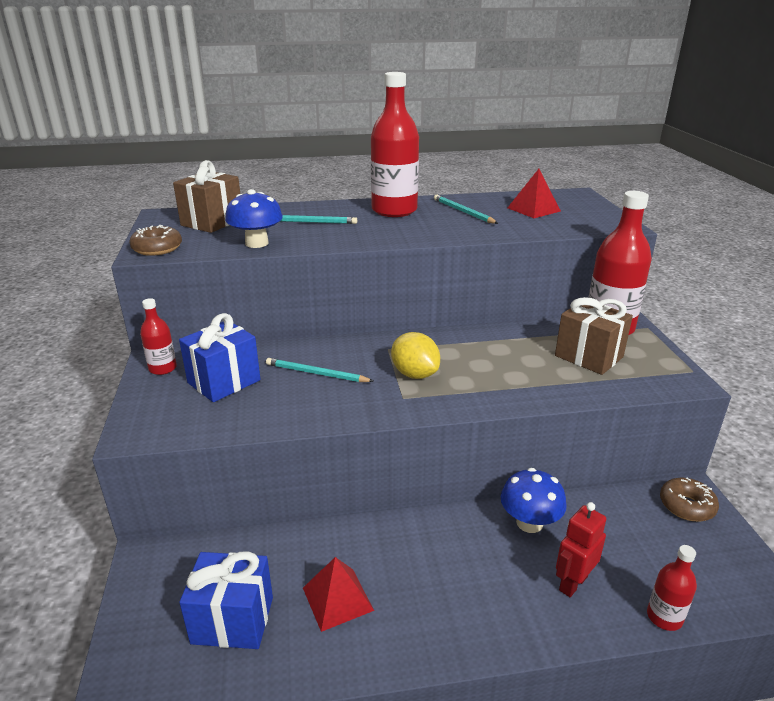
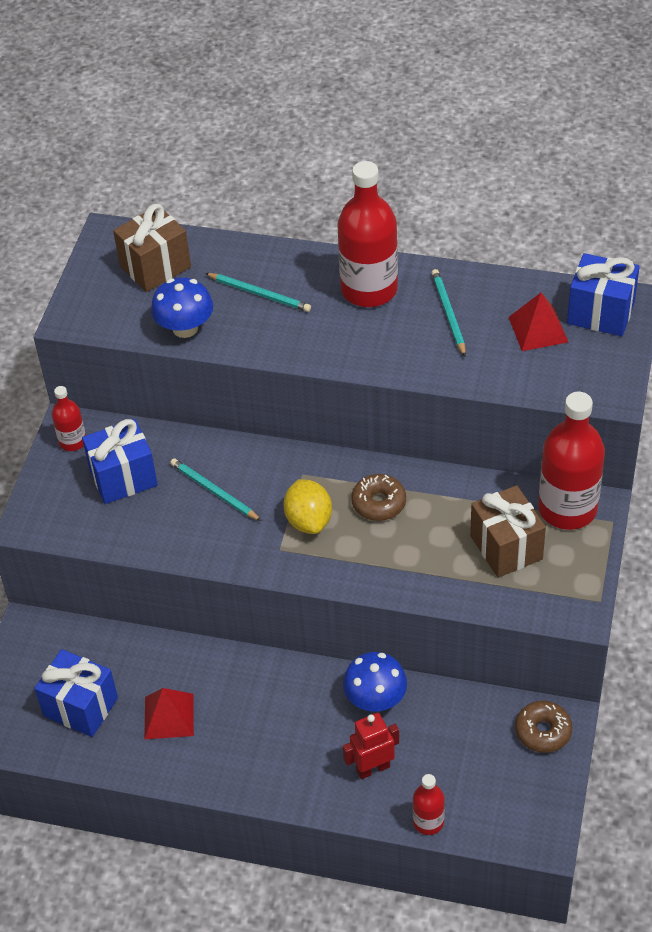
camera: 25 degrees right, 20 degrees up
(157, 248) = (84, 313): brown donut -> brown donut (379, 503)
(566, 199) = (600, 313): none -> blue gift

